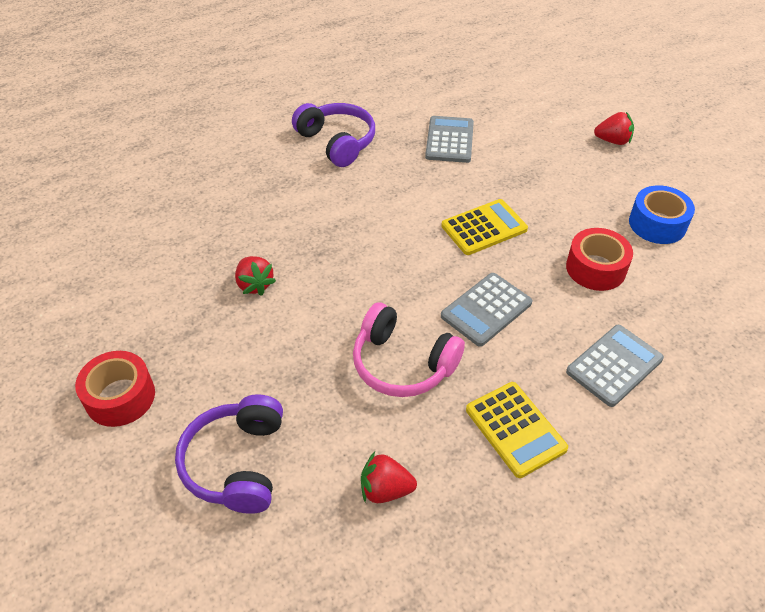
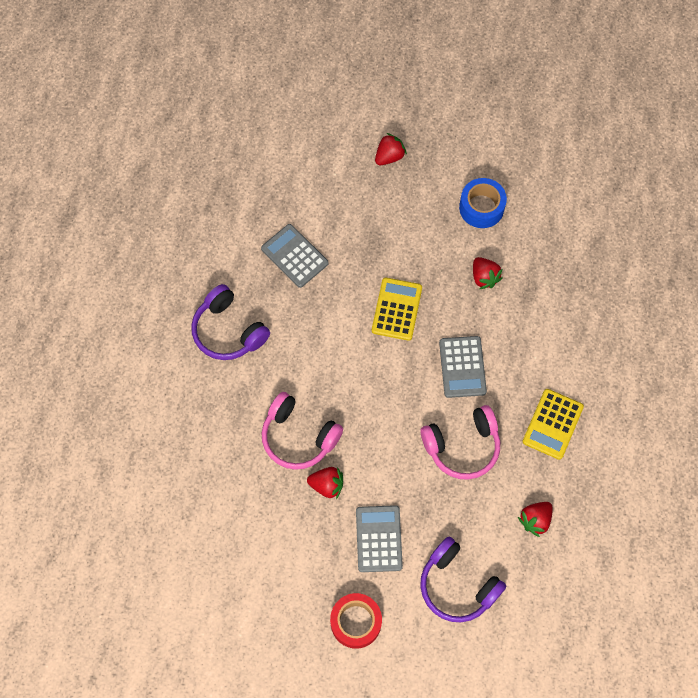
camera: 50 degrees left, 20 degrees up
(285, 237) = (298, 437): none -> pink headphones
(337, 142) = (228, 331): purple headphones -> purple headphones turned 135 degrees counterclockwise
(515, 429) = (552, 424): yellow calculator -> yellow calculator turned 105 degrees clockwise
(595, 268) = (484, 277): red tape -> red strawberry
(614, 365) = (556, 336): grey calculator -> grey calculator (378, 539)

